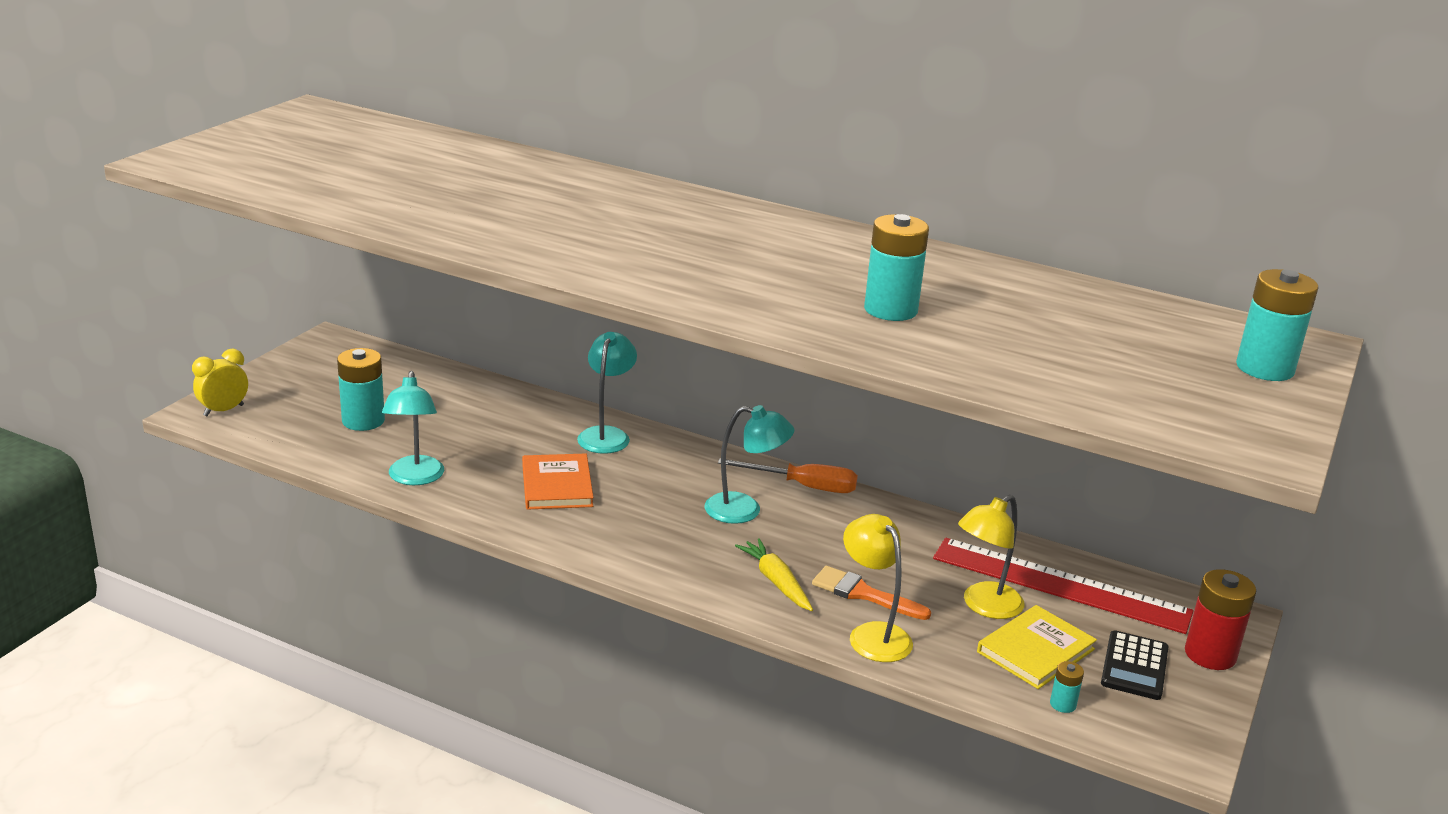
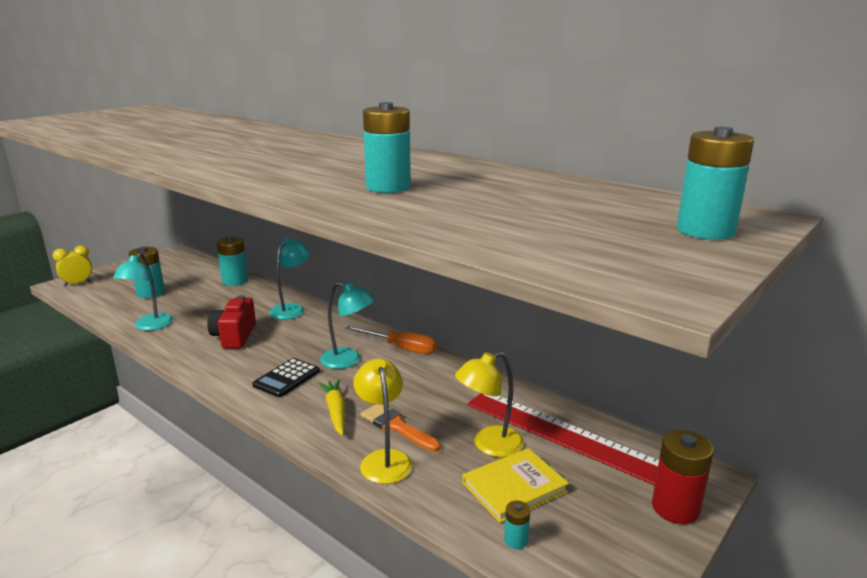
camera: 15 degrees right, 5 degrees down
(481, 391) = (235, 281): none -> turquoise battery
(557, 485) = (234, 336): orange book -> red camera
(1134, 666) = (598, 511): black calculator -> black calculator (287, 378)

